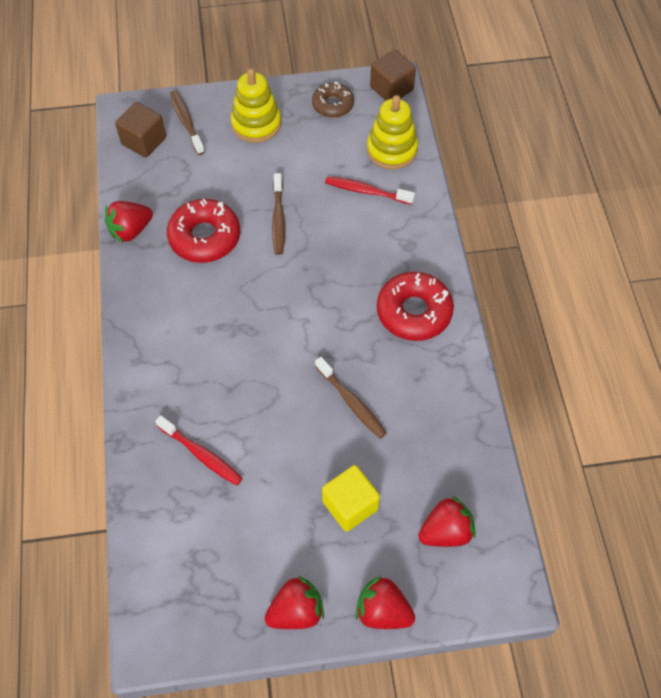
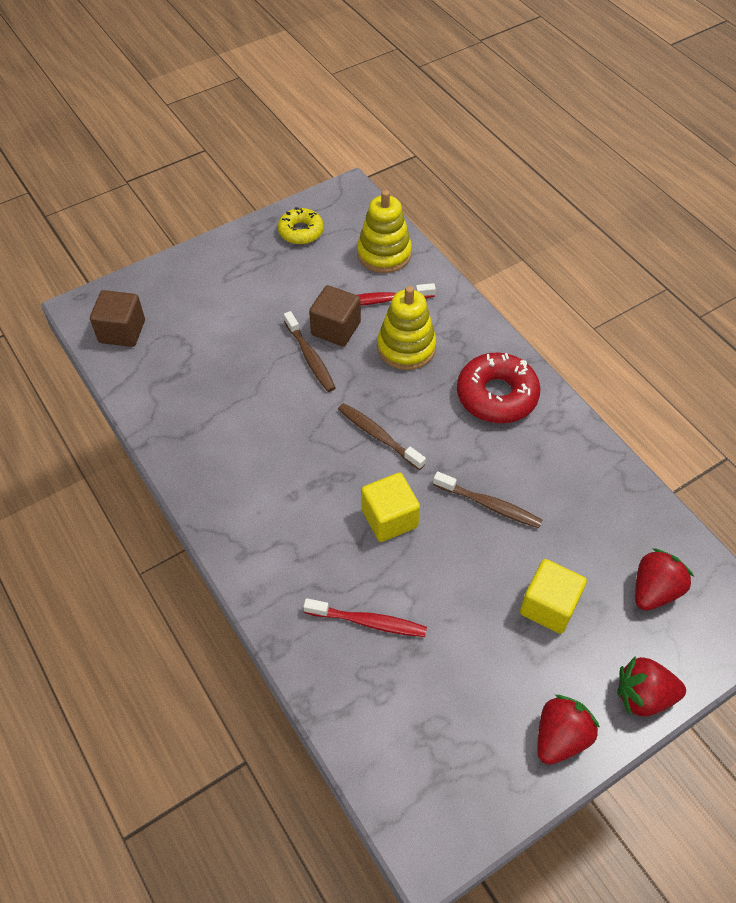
camera: 25 degrees left, 5 degrees down
(130, 230) = (159, 425): red strawberry -> none
(186, 122) = (158, 297): brown toothbrush -> brown toothbrush (378, 436)
(204, 237) = (243, 403): red donut -> none
(256, 124) = (233, 275): yellow stacking toy -> yellow stacking toy (406, 348)
(265, 379) = (389, 518): none -> yellow cube
(333, 105) = (301, 231): brown donut -> yellow donut
(391, 89) = (350, 198): brown cube -> brown cube (336, 329)

